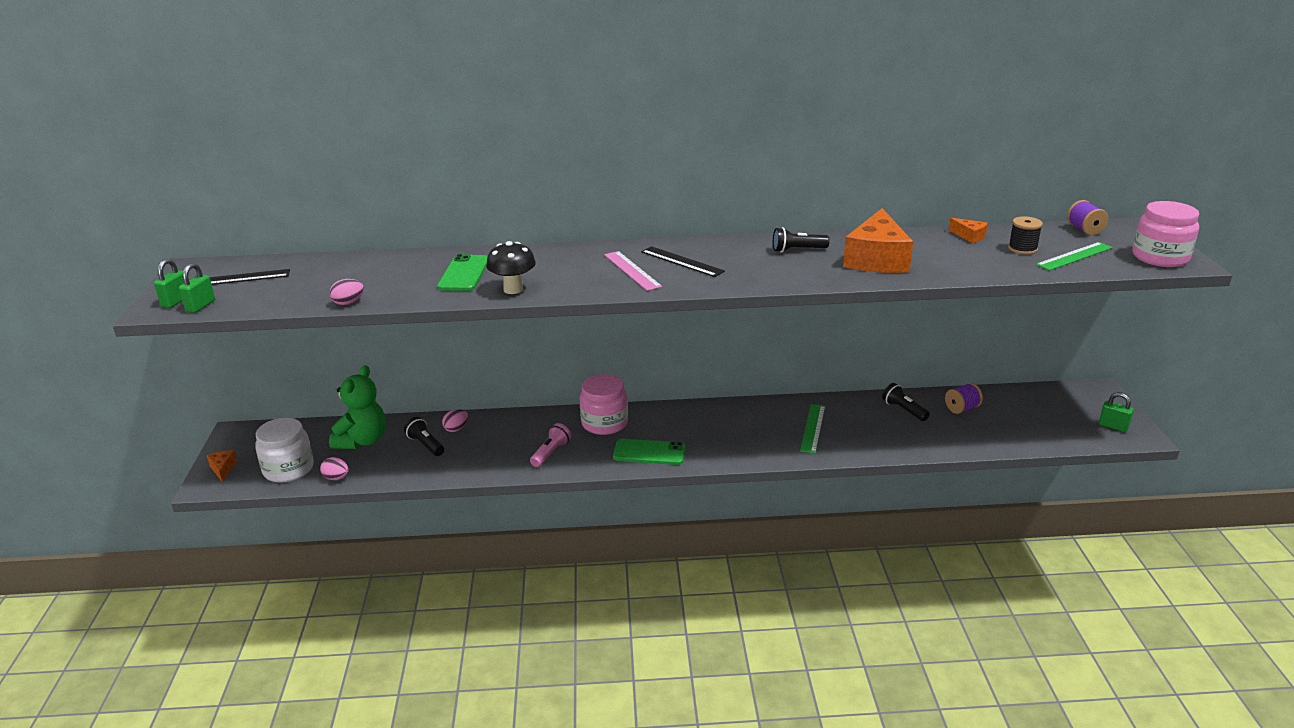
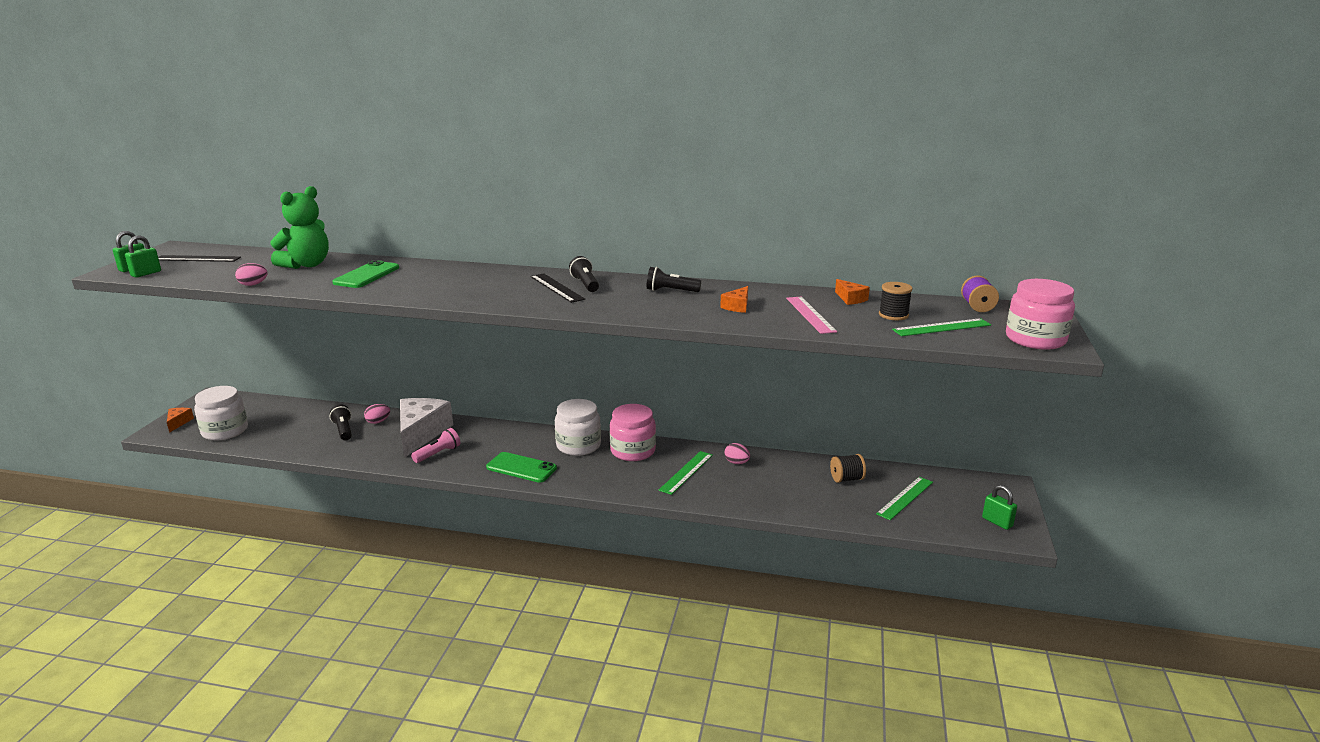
camera: 15 degrees right, 5 degrees down
(336, 478) = (254, 444): pink egg -> pink egg (736, 462)
(362, 441) = (298, 419): green teddy bear -> green teddy bear (306, 265)
(513, 289) = (391, 291): black mushroom -> none
(514, 434) = (421, 433): none -> white cheese
(604, 423) = (503, 437): pink jar -> pink jar (633, 451)
(632, 270) = (506, 289): pink ruler -> pink ruler (810, 314)
(688, 419) = (578, 445): none -> white jar
(877, 259) = (737, 306): orange cheese -> orange cheese, size x0.44
(904, 410) = (787, 471): black flashlight -> black flashlight (585, 284)
(962, 408) = (846, 479): purple spool -> black spool
(1023, 418) = (905, 498): none -> green ruler

